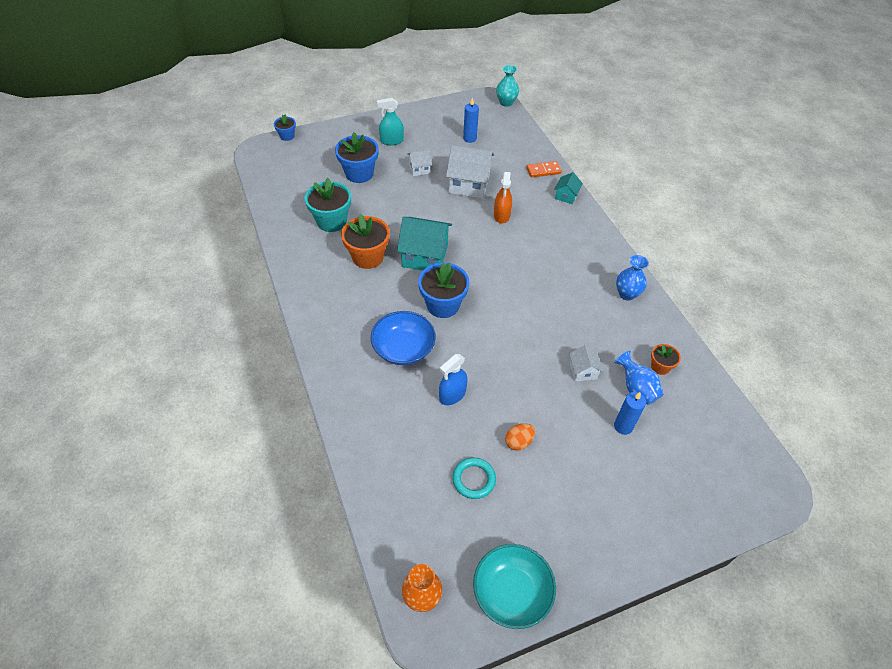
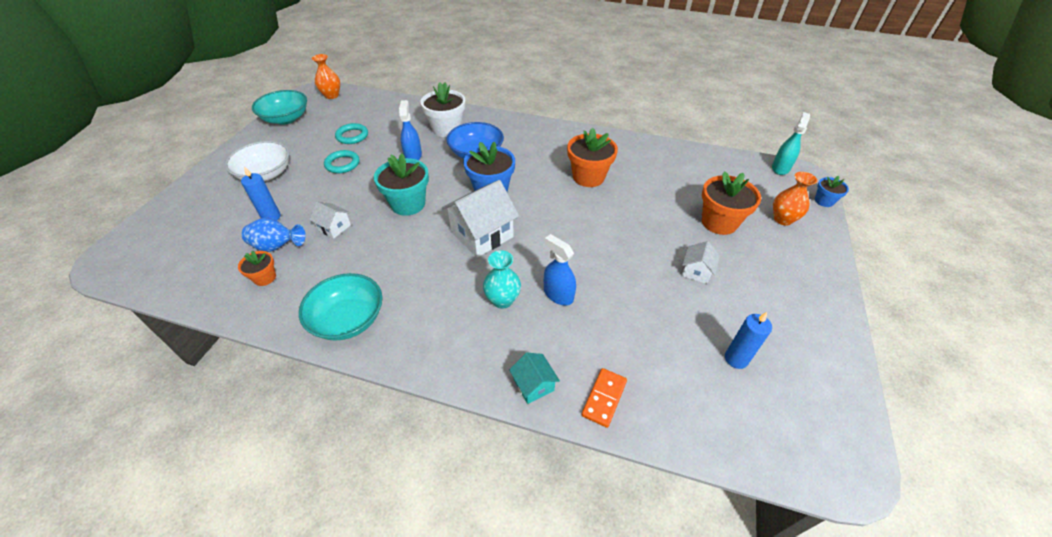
camera: 130 degrees right, 5 degrees down
(327, 148) = (782, 219): none -> orange vase
(331, 221) = (654, 177): turquoise flower pot -> turquoise flower pot (408, 204)
(359, 173) = (719, 222): blue flower pot -> orange flower pot
(385, 402) = (446, 129): none -> white flower pot
(391, 141) = (772, 276): turquoise spray bottle -> turquoise spray bottle (780, 168)
(425, 256) = (556, 208): turquoise house -> none
(469, 184) = (635, 299): white house -> white house (482, 234)
(501, 215) = (558, 294): orange spray bottle -> blue spray bottle
(506, 103) = (825, 482): turquoise vase -> turquoise vase (502, 300)
(518, 442) = (342, 164): orange egg -> turquoise ring
(596, 494) = (265, 174): none -> white bowl
(627, 294) = (348, 319): blue vase -> turquoise bowl

